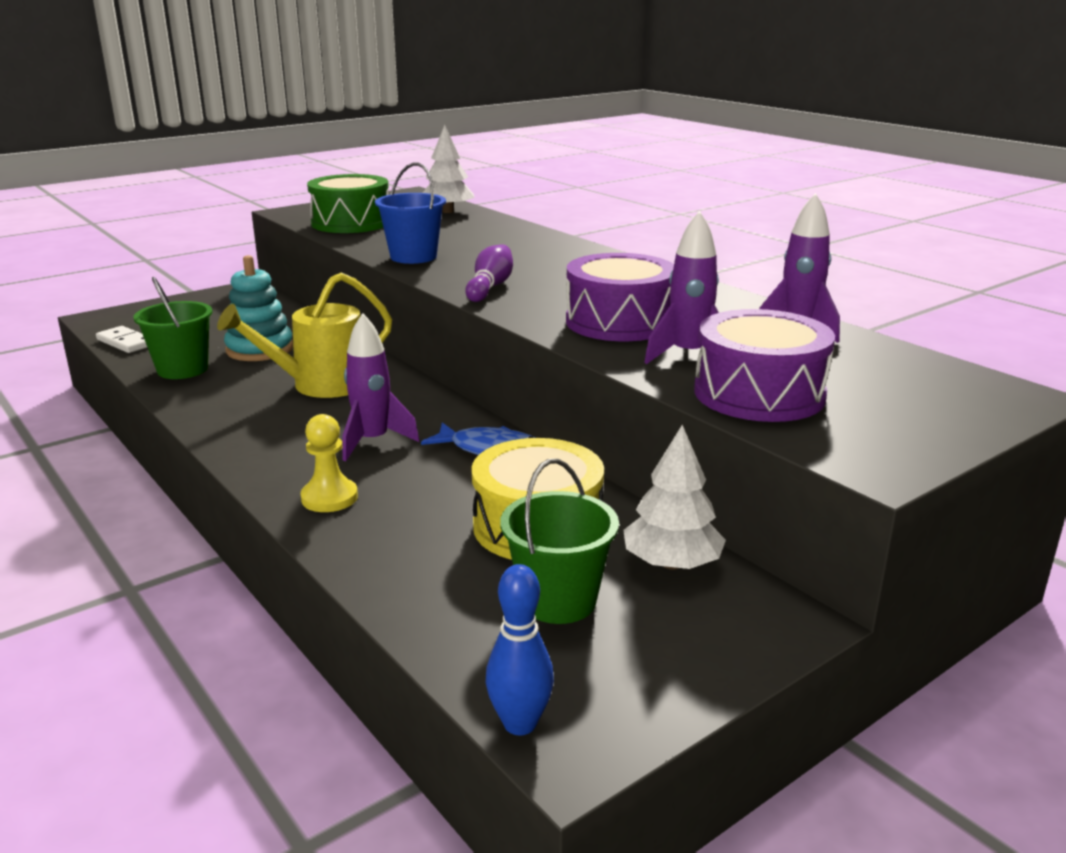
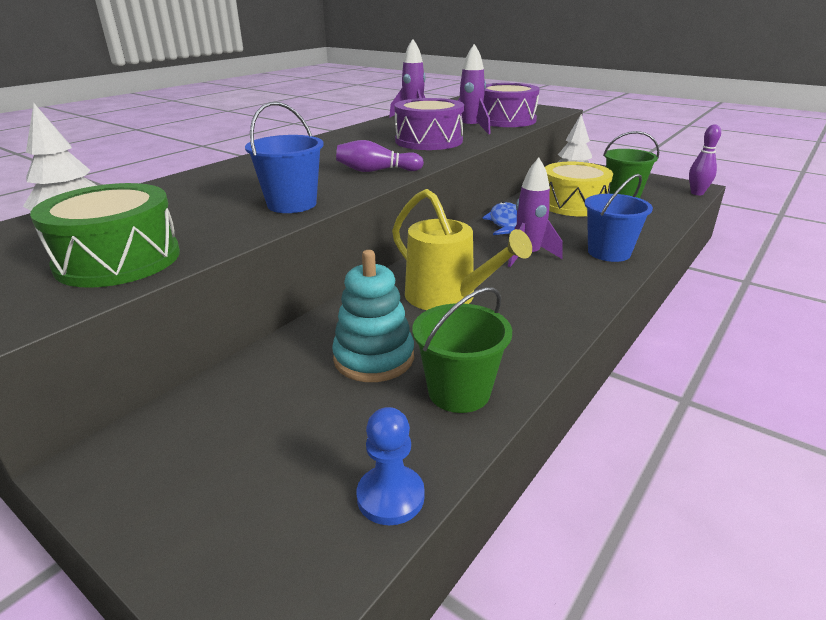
camera: 105 degrees left, 5 degrees up
(126, 342) = (390, 496): white domino -> blue pawn
(329, 498) = (609, 252): yellow pawn -> blue bucket
(520, 723) = (697, 193): blue bowling pin -> purple bowling pin

